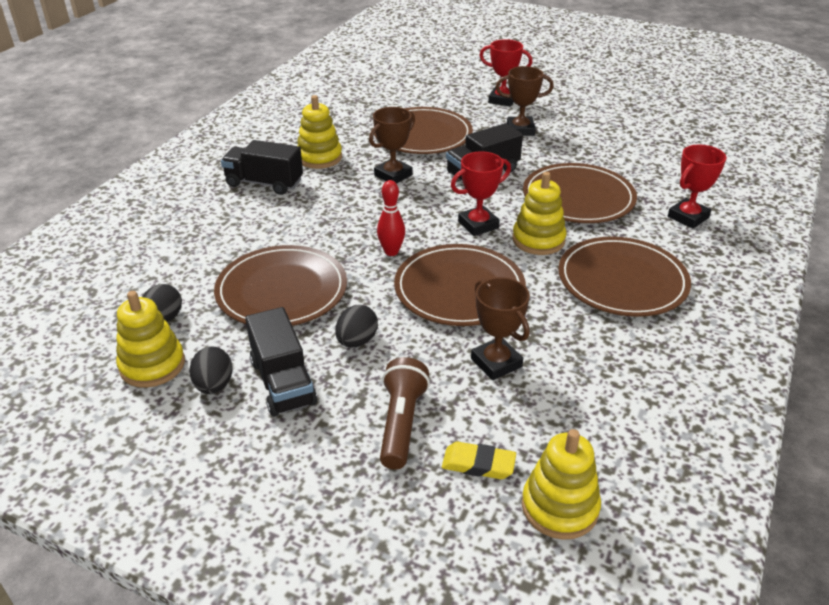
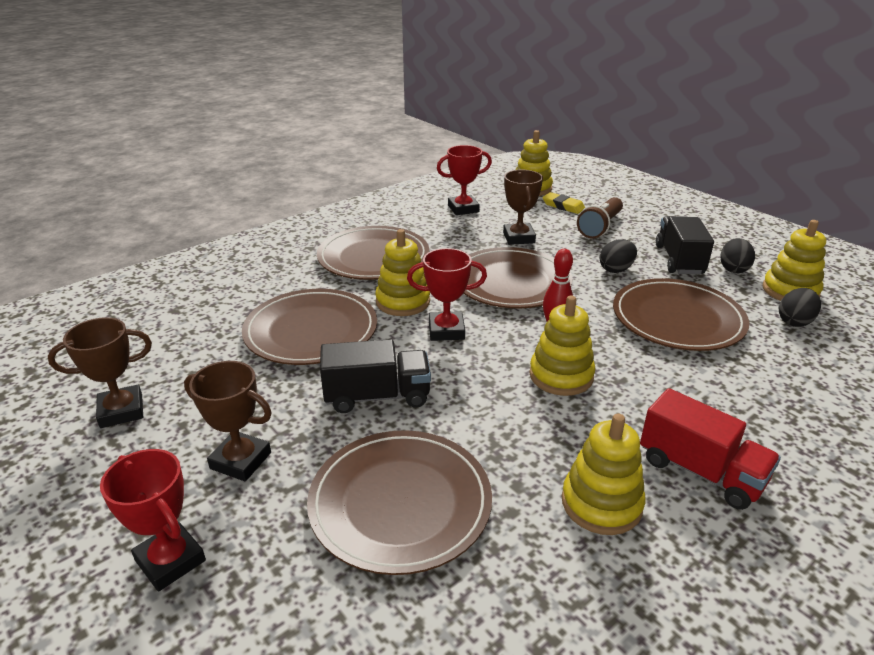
camera: 155 degrees left, 5 degrees down
(264, 183) = (700, 471): black truck -> red truck
(368, 214) = (561, 376): none -> yellow stacking toy
(393, 175) = (500, 427): brown trophy -> brown trophy (121, 411)
(688, 217) = (242, 286): red trophy -> red trophy (463, 209)

